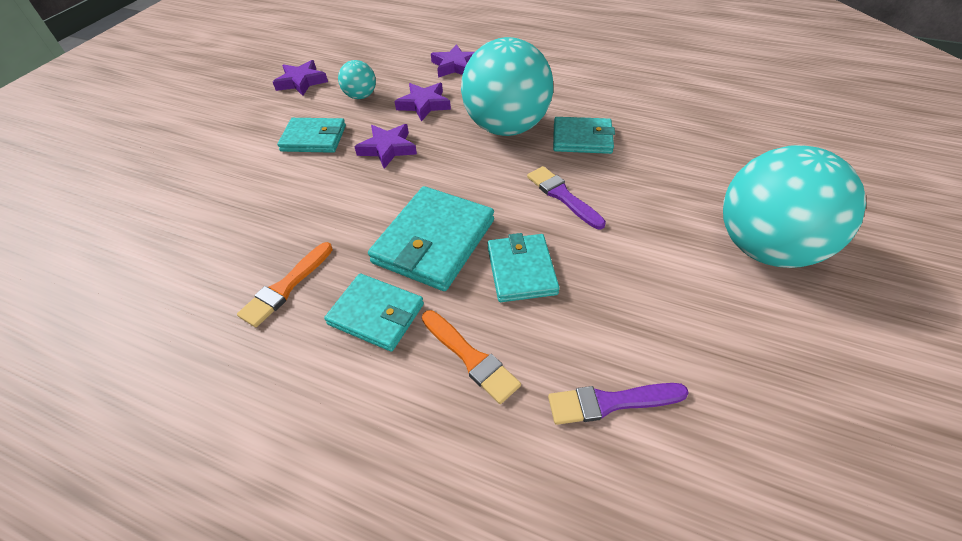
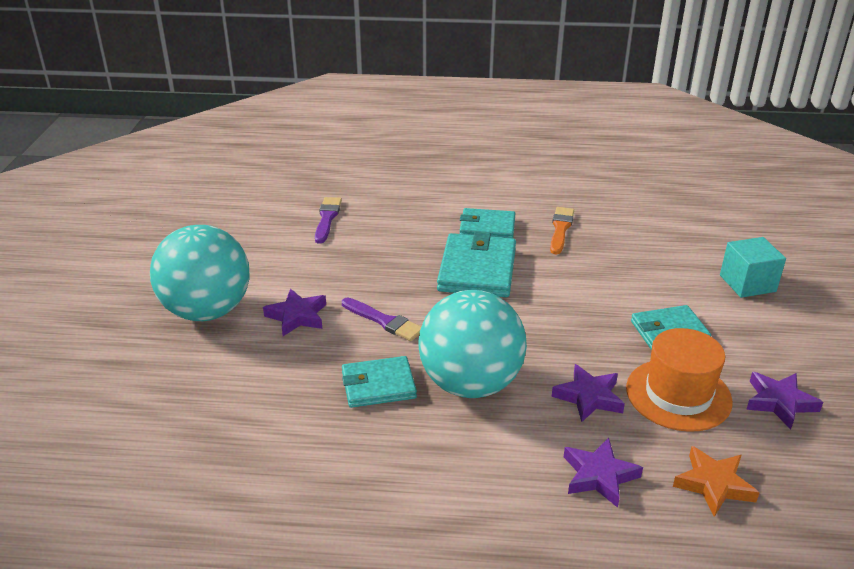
camera: 160 degrees right, 15 degrees down
(189, 168) = (747, 283): none -> turquoise cube
(361, 96) = (678, 394): turquoise ball -> orange hat
(388, 148) = (581, 335): purple star -> purple star (297, 316)
(394, 54) = (713, 484): none -> orange star
(471, 358) = (414, 220): orange brush -> none
(521, 270) = (400, 264): turquoise wallet -> none
(610, 402) = (327, 218): purple brush -> purple brush turned 60 degrees counterclockwise

